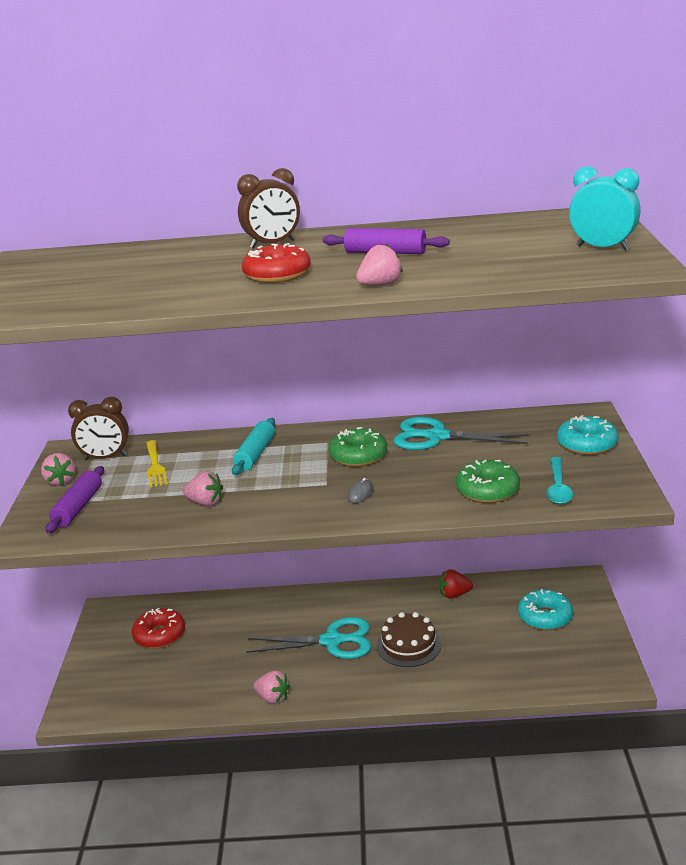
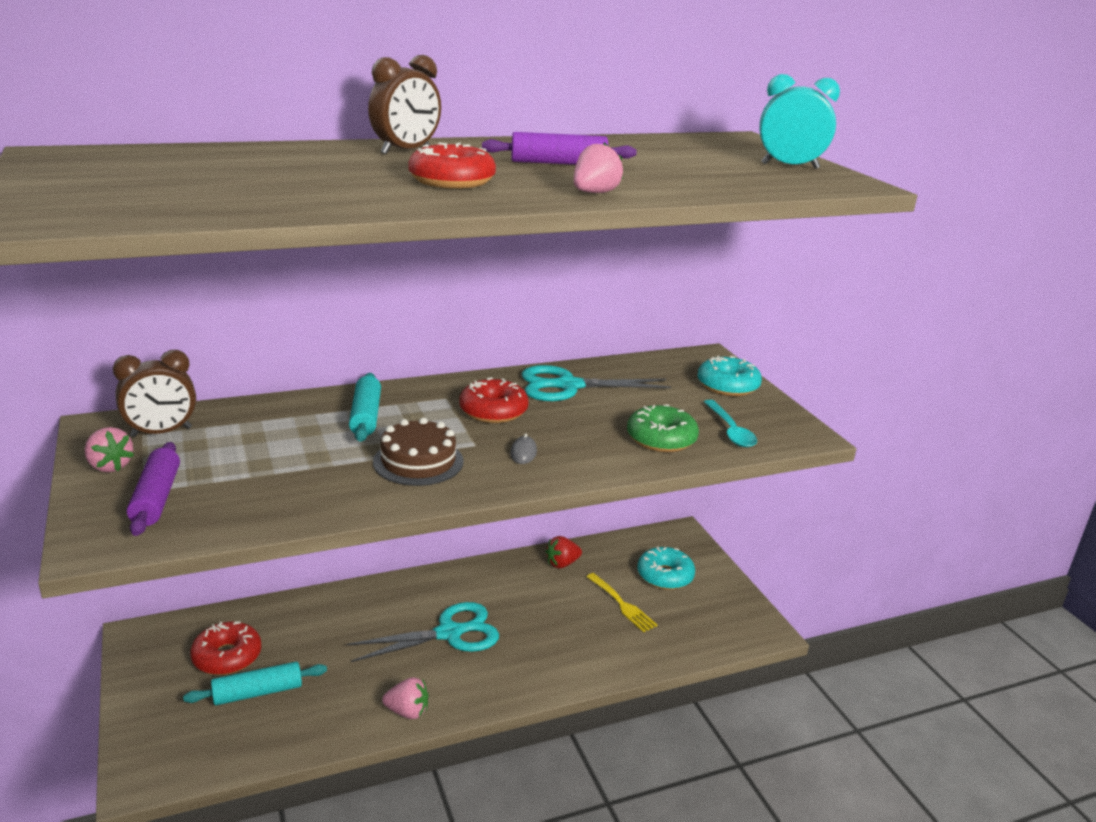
camera: 25 degrees left, 0 degrees up
(155, 466) = (239, 438): yellow fork -> yellow fork (622, 604)
(171, 665) = (258, 692): none -> turquoise rolling pin
(206, 503) = (336, 478): pink strawberry -> none
(358, 456) = (493, 411): green donut -> red donut
(408, 645) = (538, 625): brown cake -> brown cake (418, 461)

